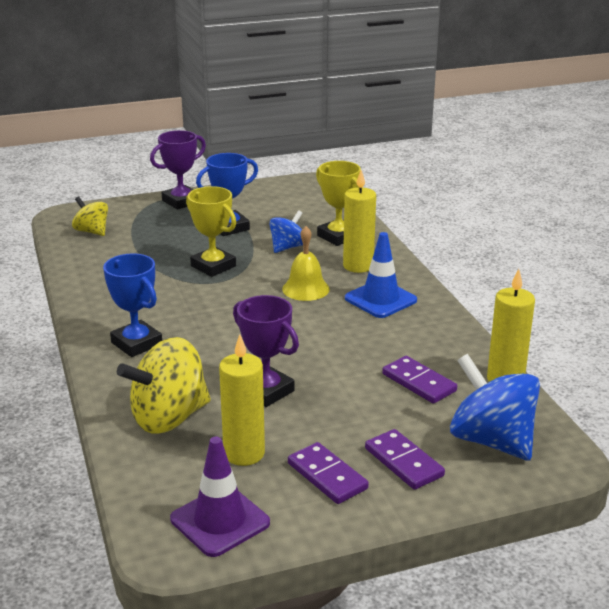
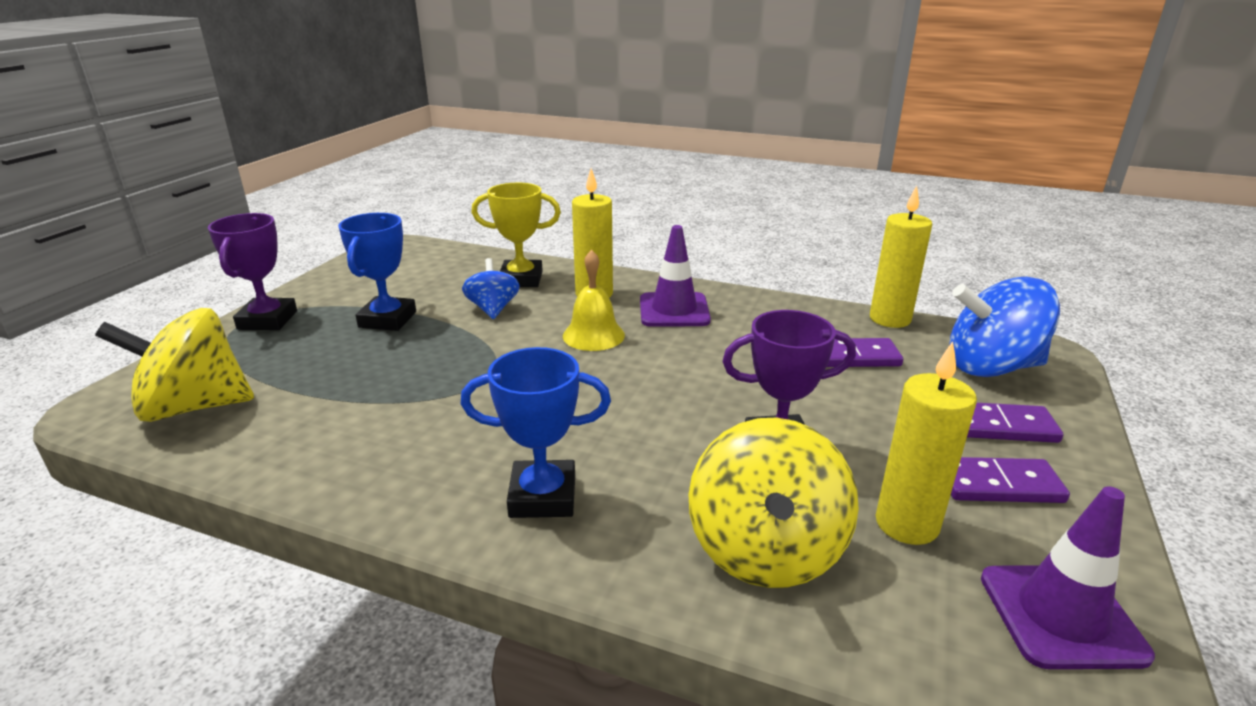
camera: 50 degrees left, 0 degrees up
(92, 231) = (194, 407): yellow spinning top -> yellow spinning top, size x1.74
(213, 266) = (452, 364): yellow trophy -> none
(380, 299) = (674, 310): blue traffic cone -> purple traffic cone

